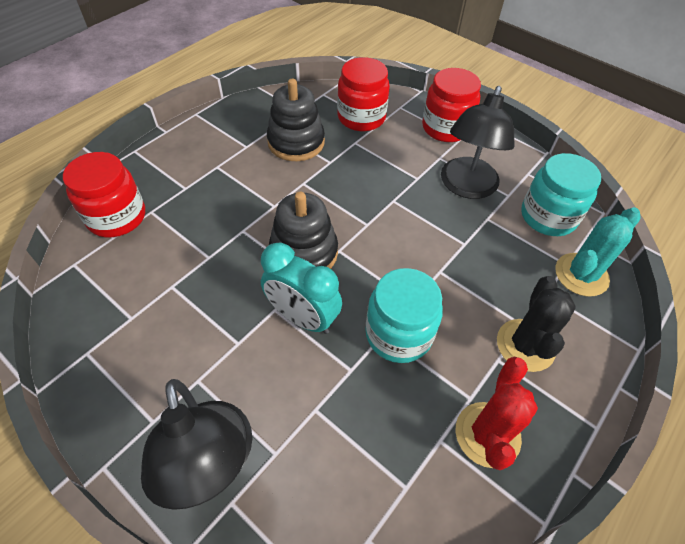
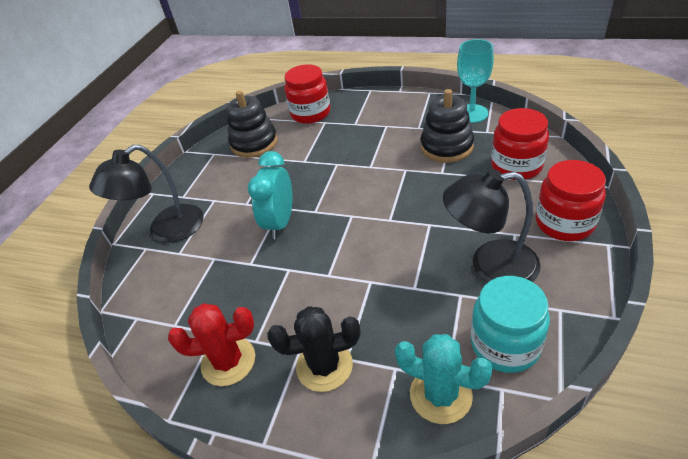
camera: 75 degrees right, 10 degrees down
(263, 105) = (472, 113): none -> turquoise goblet
(304, 253) = (336, 199): black stacking toy -> black stacking toy (254, 143)
(398, 334) = (292, 278): turquoise jar -> none

